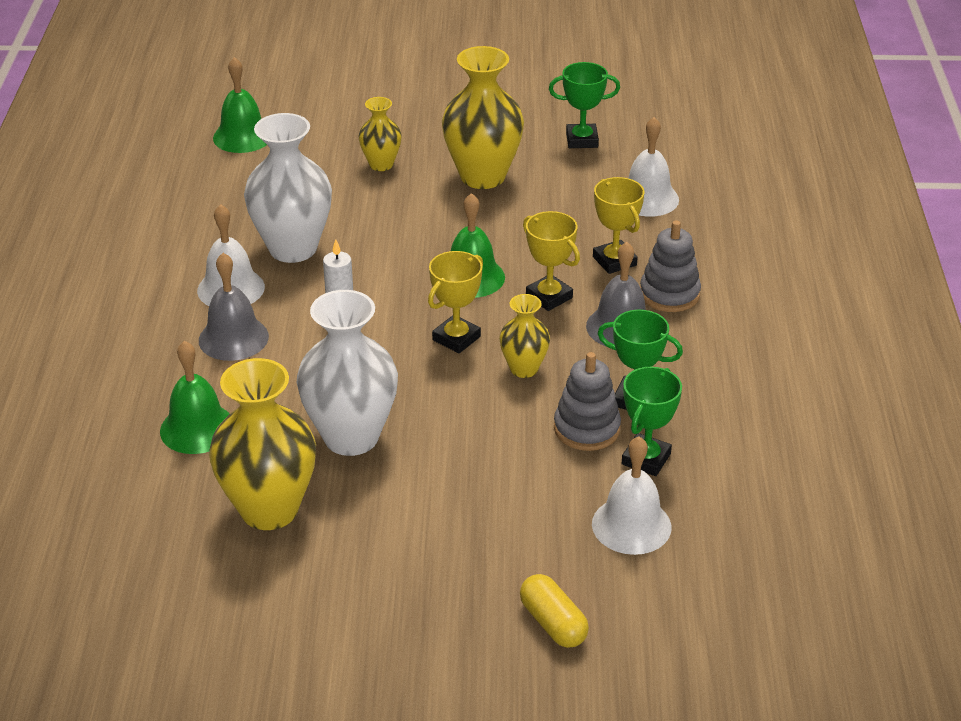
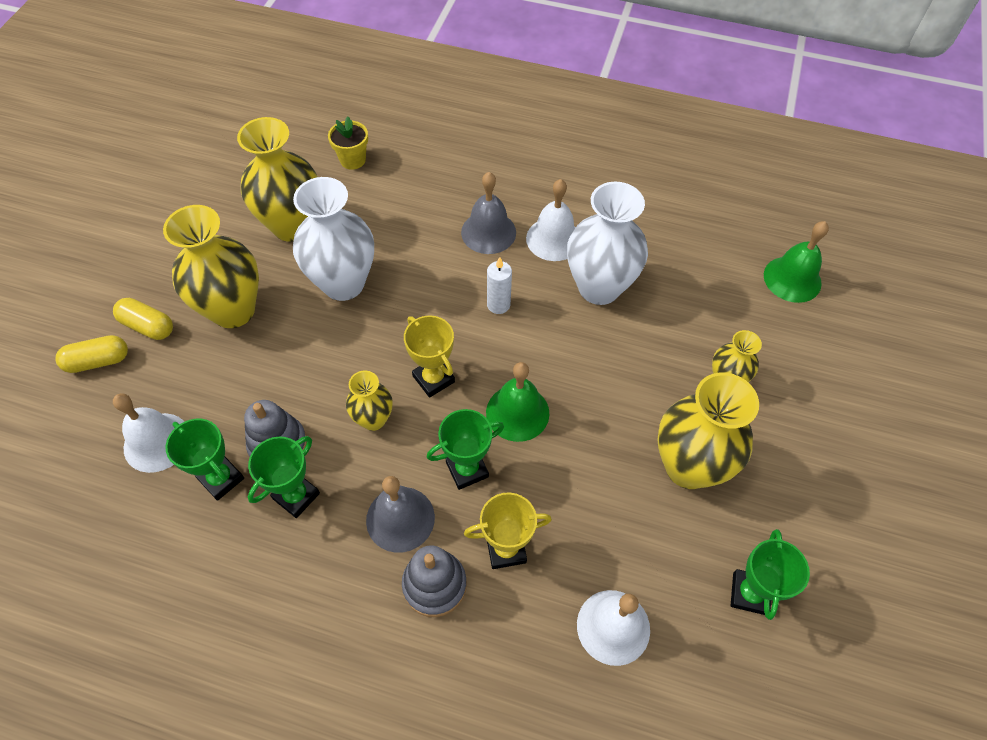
camera: 105 degrees right, 20 degrees up
(129, 484) = (353, 160): none -> yellow flower pot
(197, 428) = (393, 199): green bell -> none
(427, 522) = (233, 310): none -> yellow vase
(482, 595) = (148, 326): none -> yellow capsule
(549, 297) = (467, 469): yellow trophy -> green trophy

